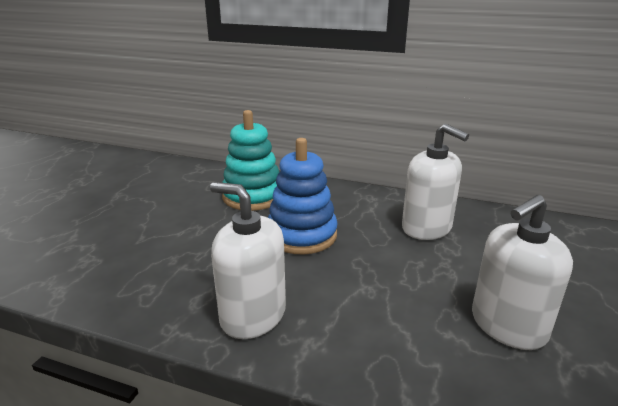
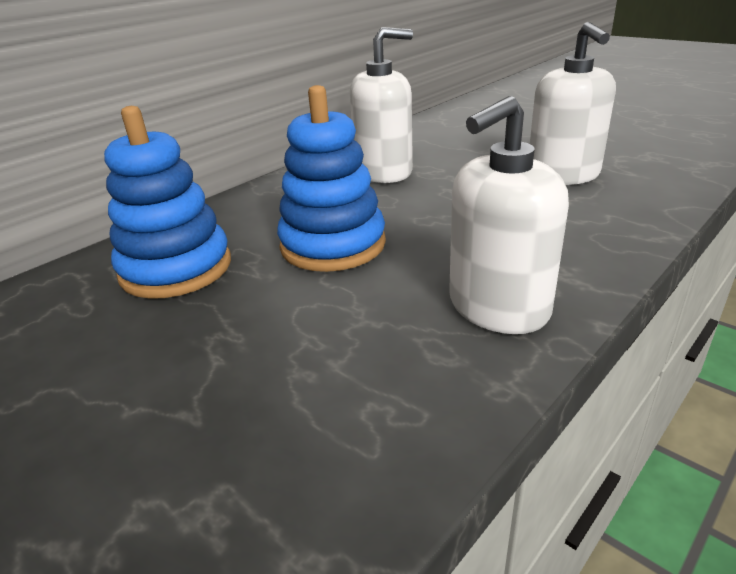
camera: 65 degrees left, 5 degrees up
(253, 196) = (176, 268): turquoise stacking toy -> blue stacking toy

